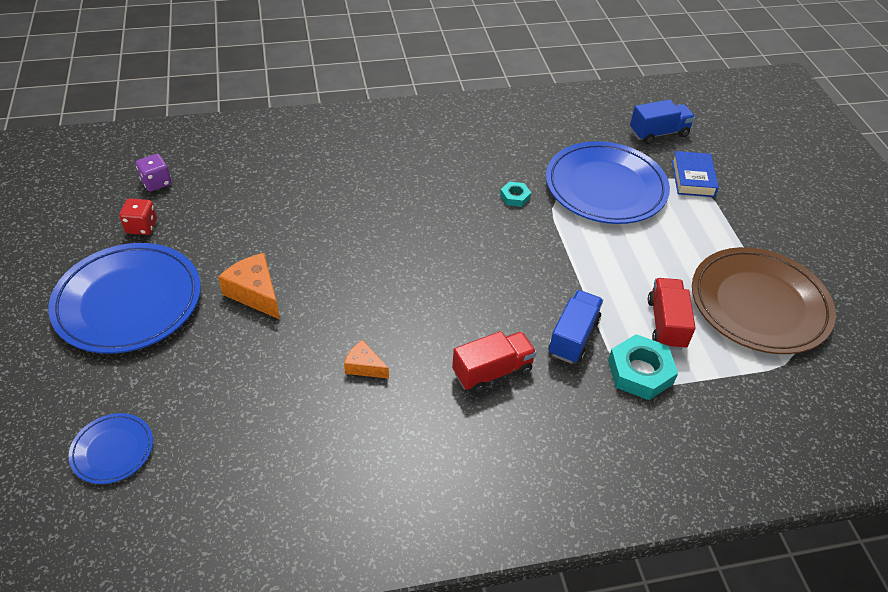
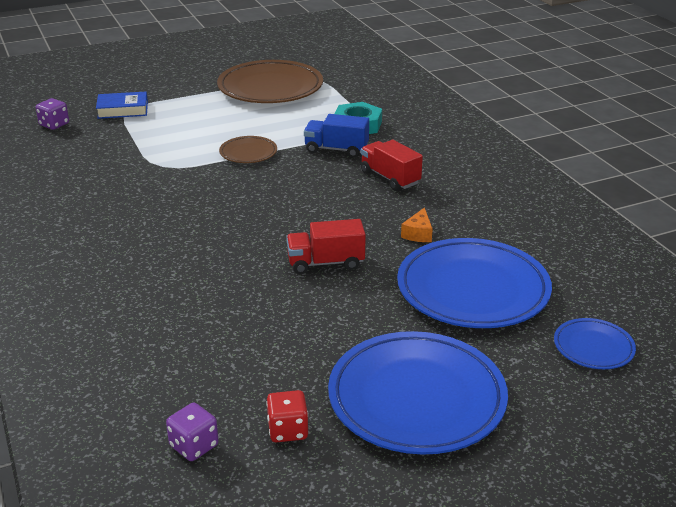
camera: 100 degrees left, 15 degrees down
(255, 293) = (361, 311): orange cheese -> none
(515, 197) = (167, 186): turquoise nut -> none
(576, 261) = (248, 153): none -> brown plate
(605, 188) = (143, 145): blue plate -> blue plate (473, 289)
(658, 133) = (54, 124): blue truck -> purple dice
(666, 324) = (305, 117): red truck -> red truck (325, 263)

